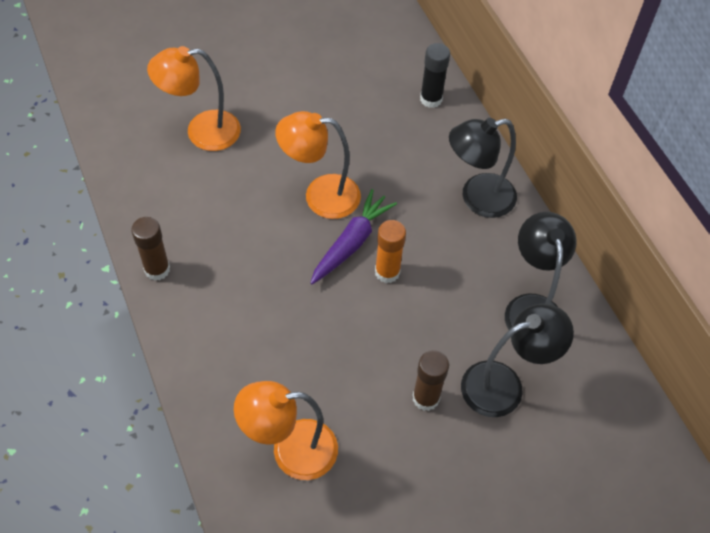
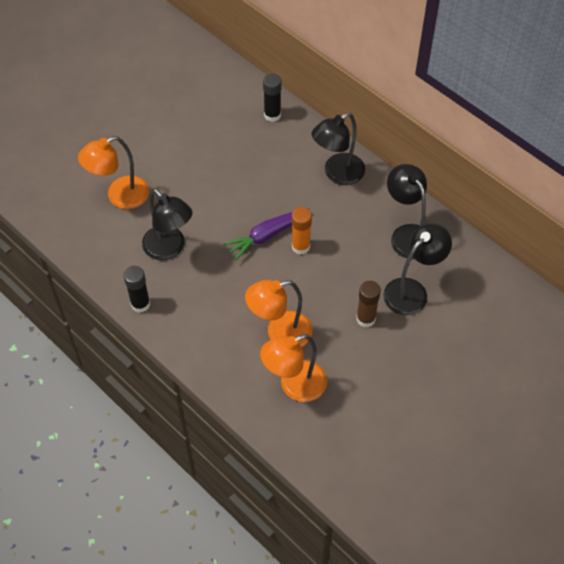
camera: 20 degrees left, 0 degrees up
(157, 269) = (140, 304): brown glue stick -> black glue stick
(226, 215) = (169, 249): none -> black lamp
(320, 196) = (228, 211): orange lamp -> orange lamp (280, 333)
(351, 243) = (266, 236): purple carrot -> purple carrot turned 135 degrees counterclockwise

